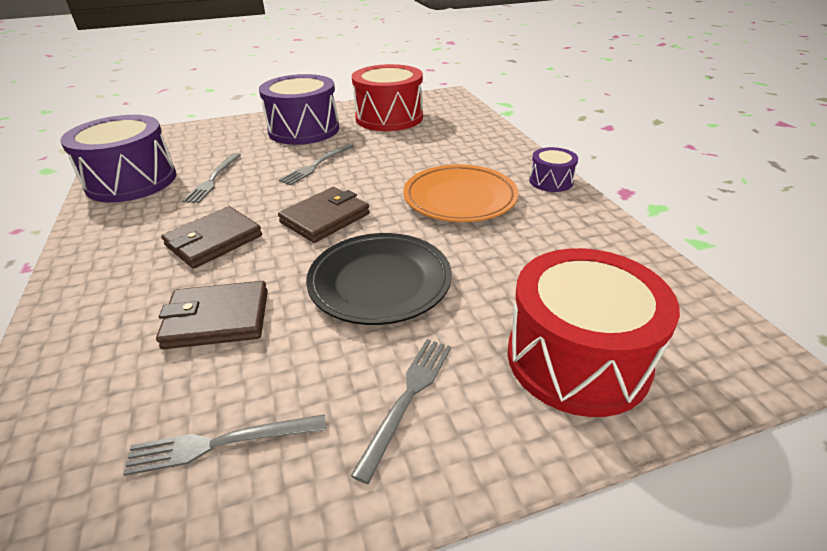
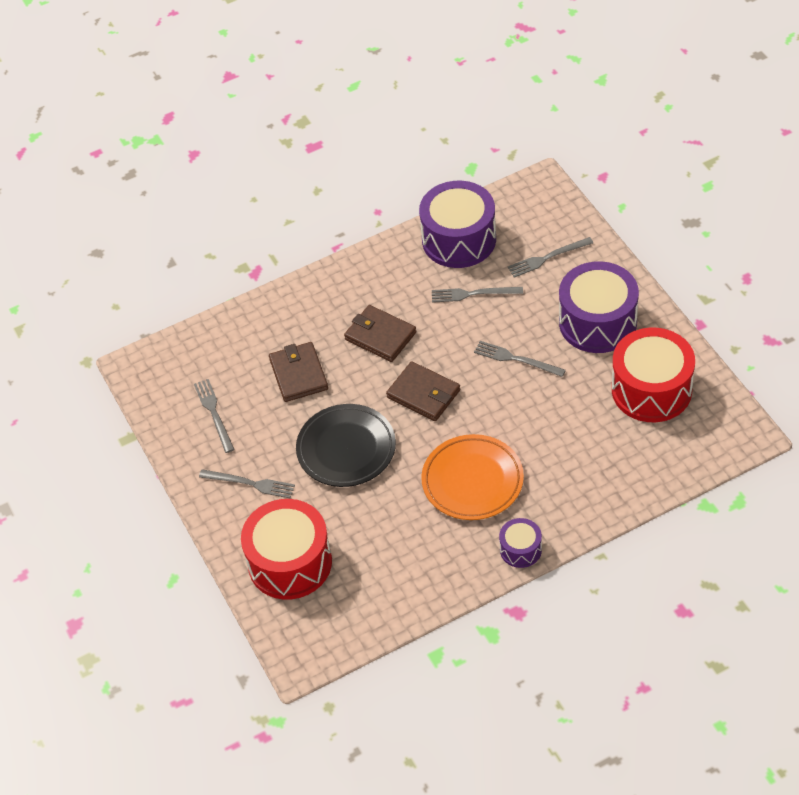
camera: 85 degrees right, 15 degrees up
(210, 143) = (547, 258): none -> grey fork

